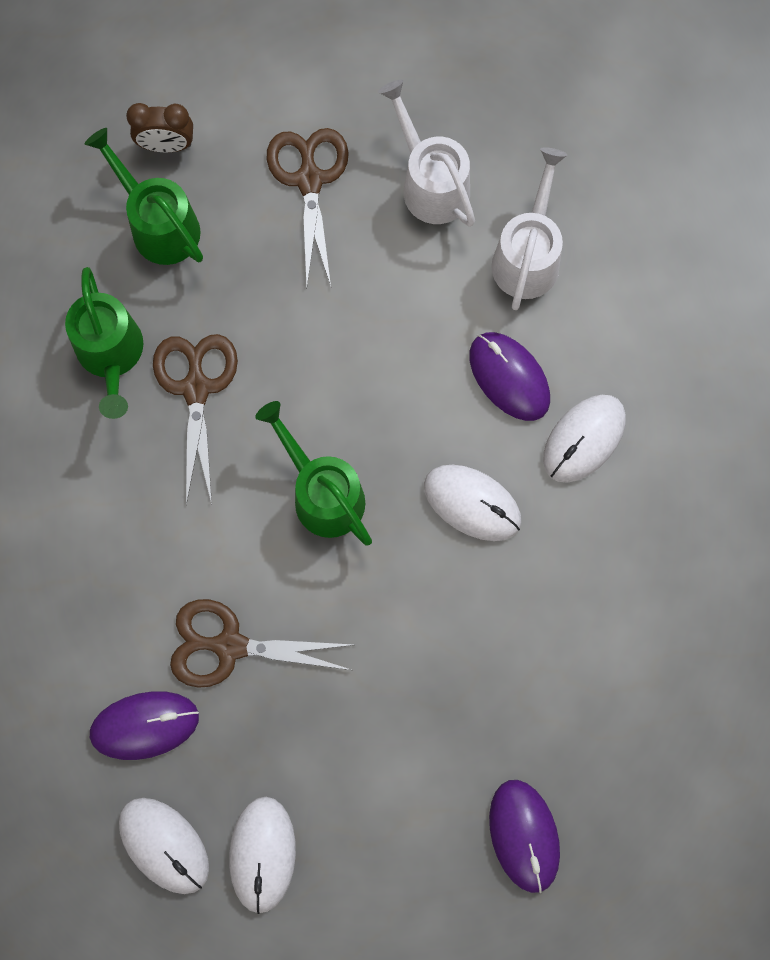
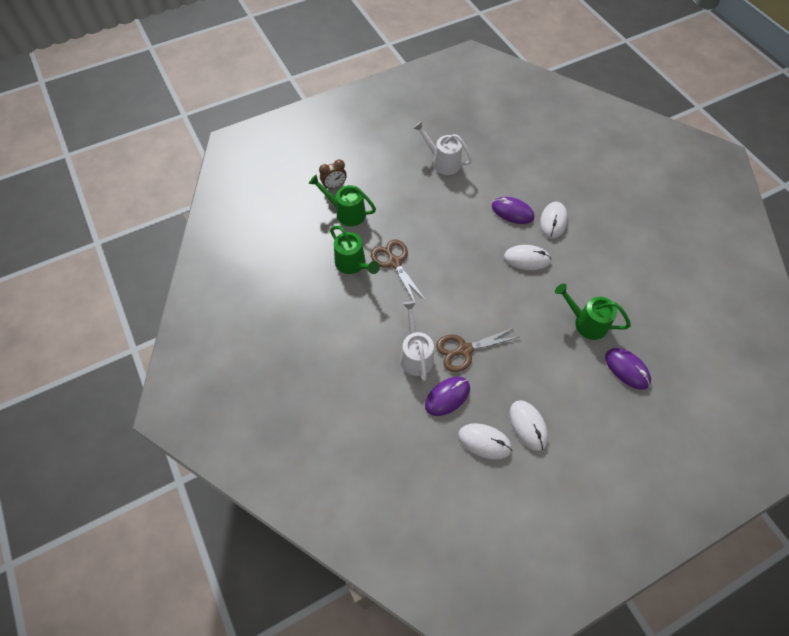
camera: 25 degrees left, 15 degrees down
(309, 179) = (396, 177): brown scissors -> none
(322, 493) = (466, 279): green watering can -> green watering can (585, 322)
(528, 255) = (493, 171): white watering can -> white watering can (415, 354)

